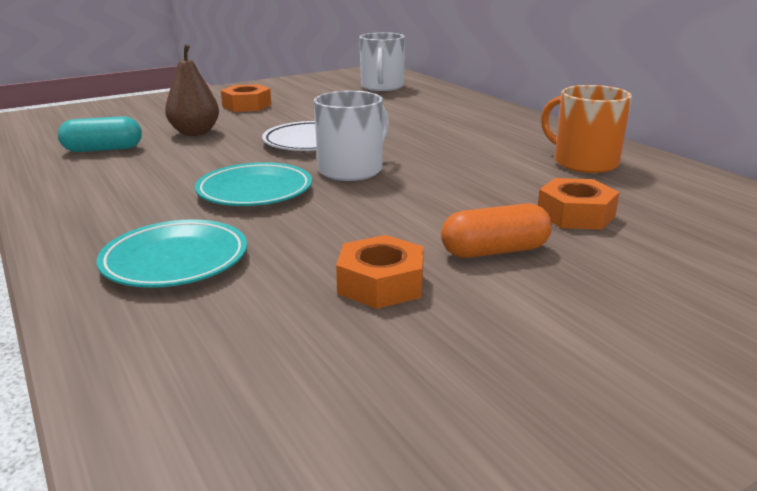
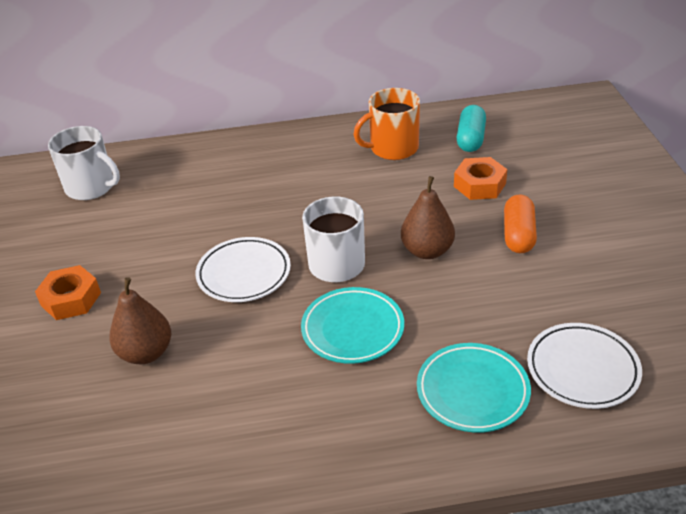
camera: 65 degrees left, 15 degrees up
(103, 149) = (150, 435): turquoise capsule -> turquoise capsule (470, 139)
(234, 329) = (582, 369): none -> white plate
(381, 283) = (544, 294): orange nut -> none
(409, 205) = (427, 251): none -> brown pear

